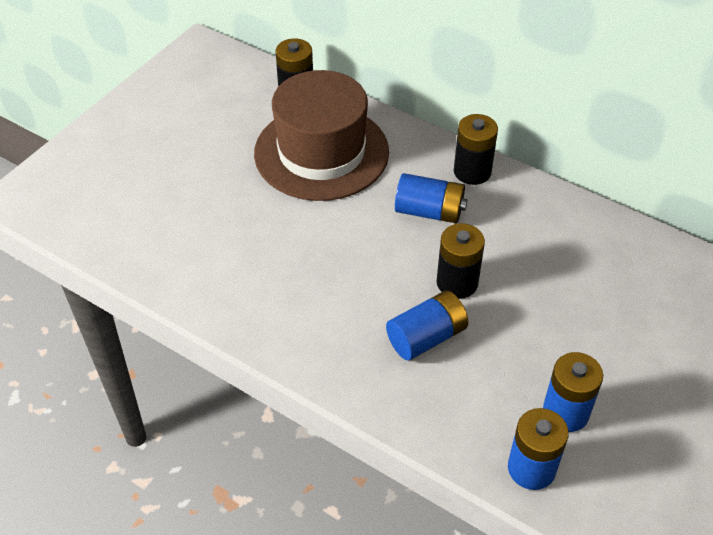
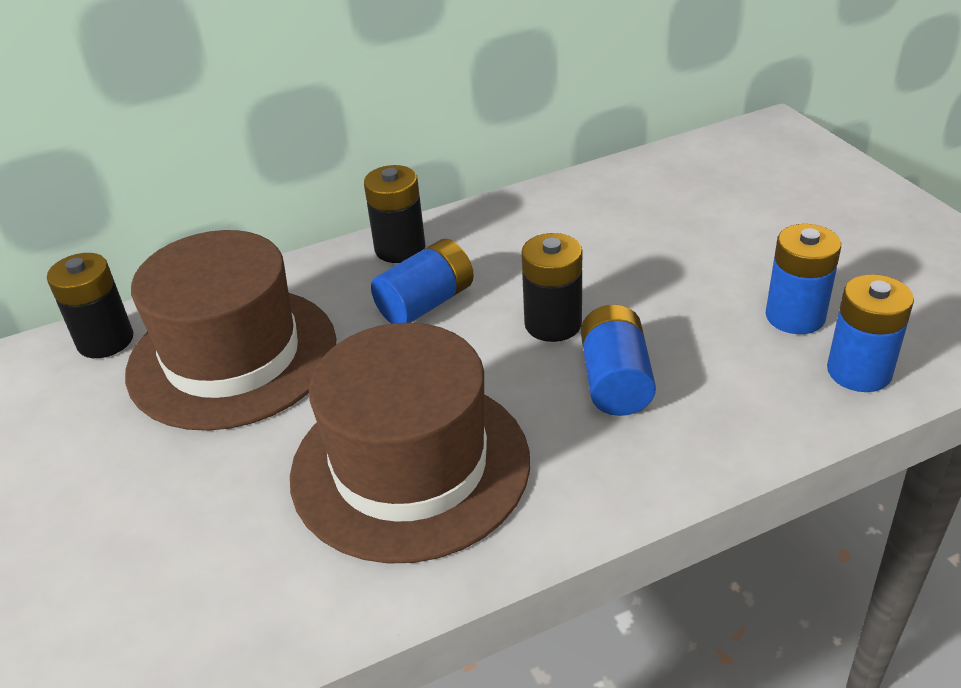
camera: 55 degrees left, 10 degrees down
(292, 273) = (410, 466): none -> brown hat

